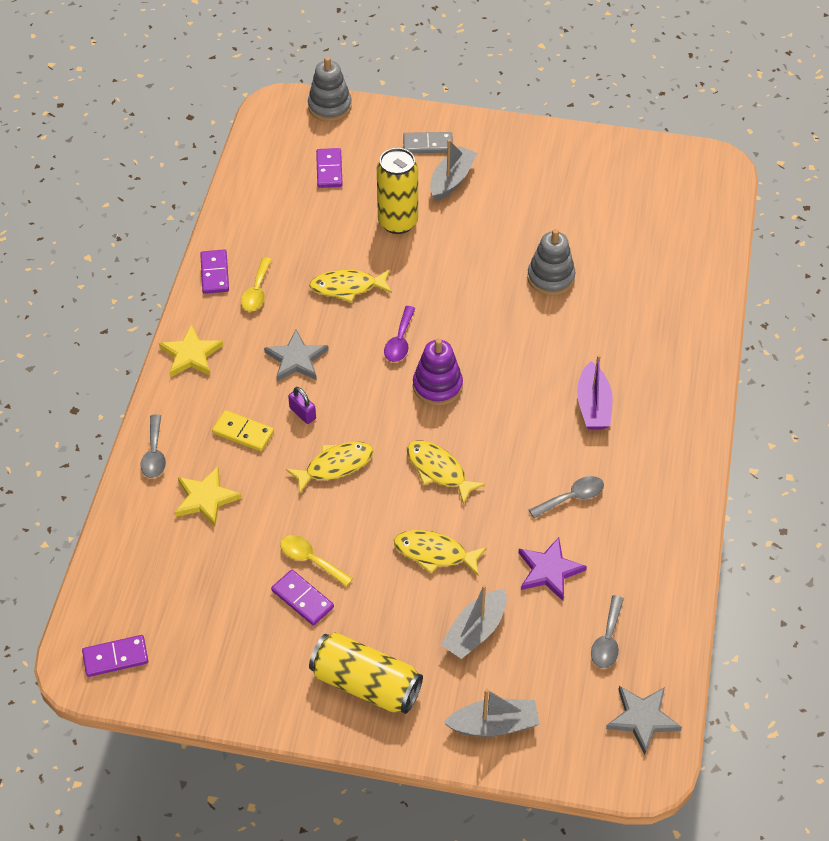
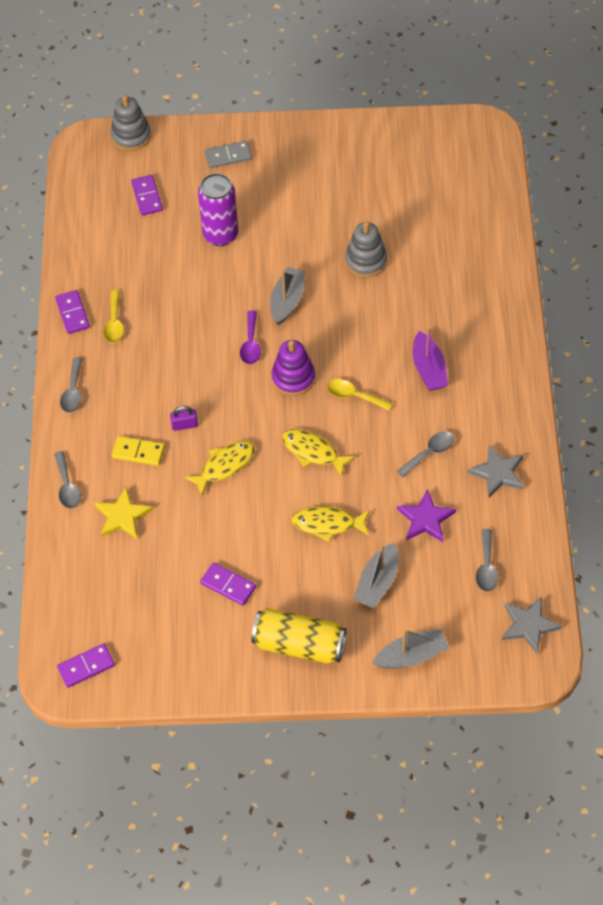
camera: 10 degrees left, 5 degrees up
(191, 354) = (73, 392): yellow star -> grey spoon
(296, 359) = (166, 378): grey star -> grey star (497, 473)
(302, 413) = (184, 425): purple padlock -> purple padlock turned 45 degrees counterclockwise
(310, 560) = (225, 551): yellow spoon -> yellow spoon (354, 396)
(347, 287) = (192, 303): yellow fish -> none
(398, 222) = (220, 235): yellow can -> purple can
(451, 180) = (258, 186): grey boat -> grey boat (287, 301)

